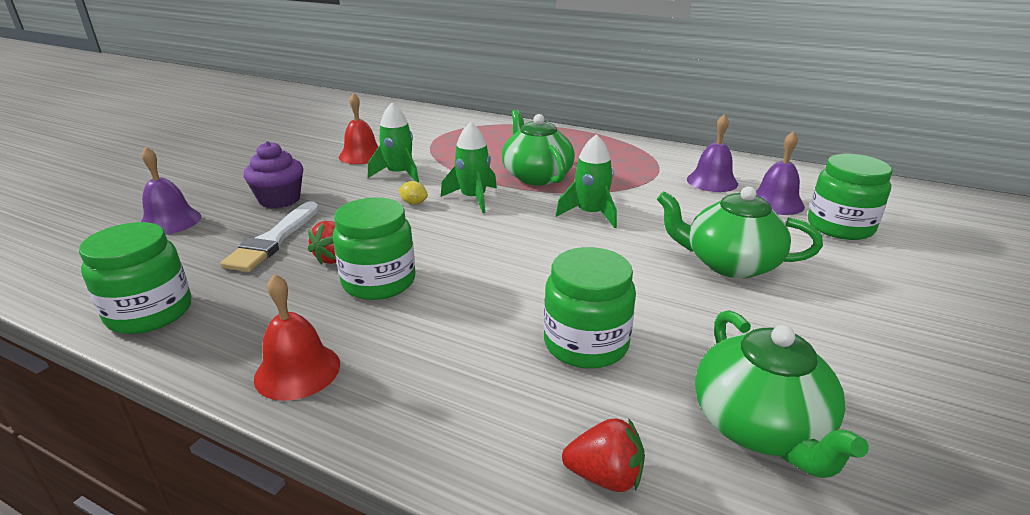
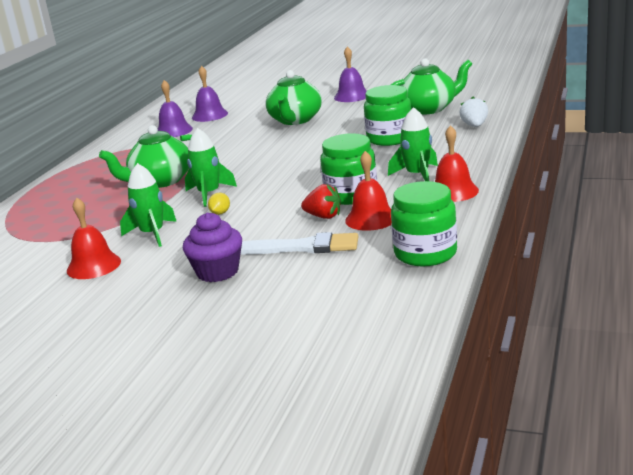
camera: 95 degrees left, 5 degrees down
(170, 221) = (276, 309): purple bell -> purple bell (352, 96)
(290, 288) = (371, 219): none -> red bell
(590, 214) = (234, 156): green rocket -> green rocket (417, 175)
(605, 476) = (474, 126): red strawberry -> white strawberry
(840, 227) = (243, 102): green jar -> none

